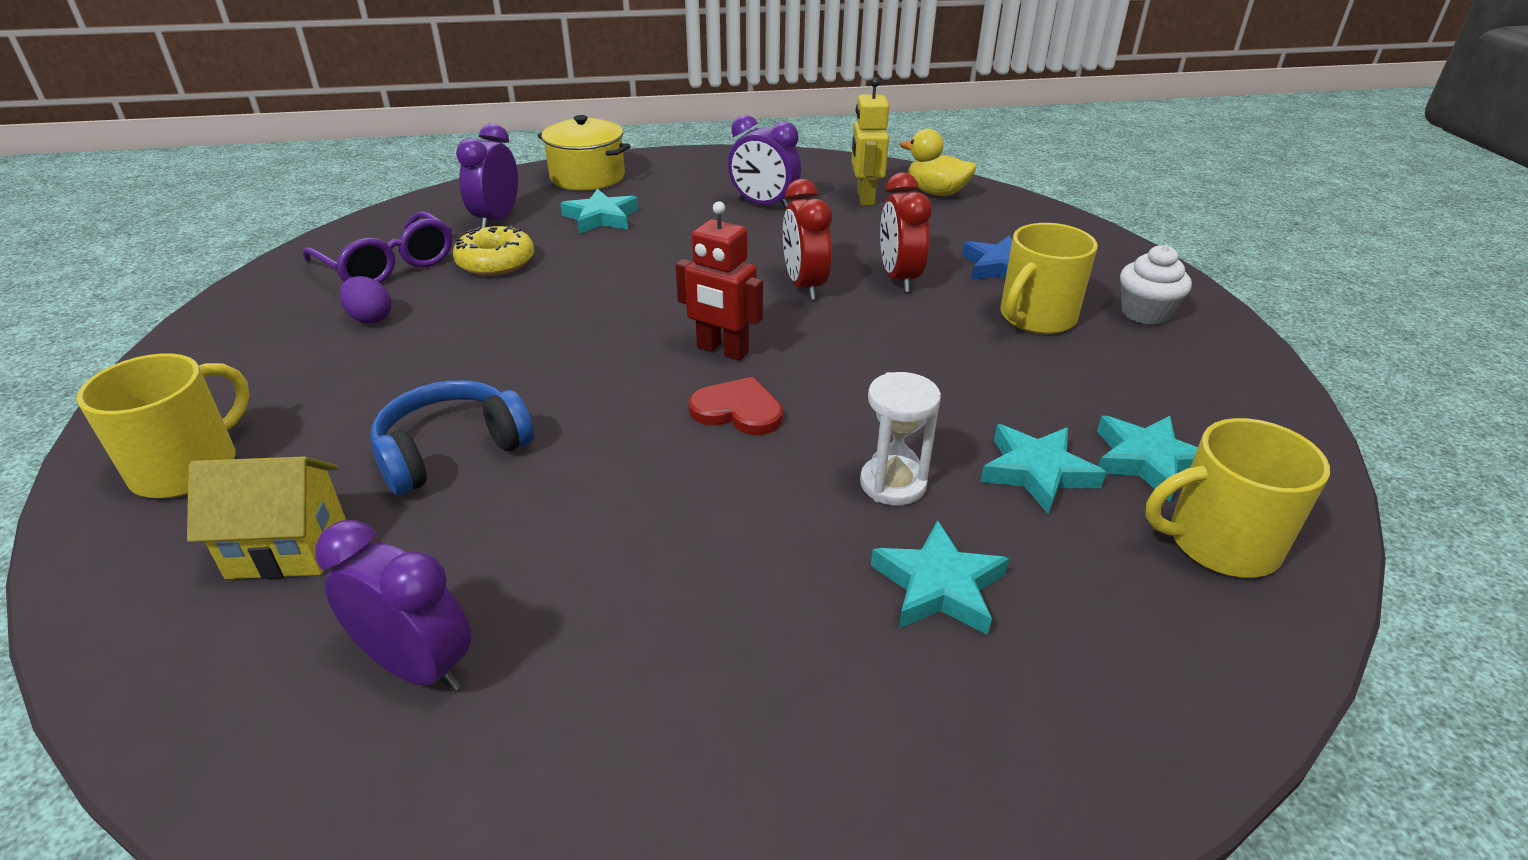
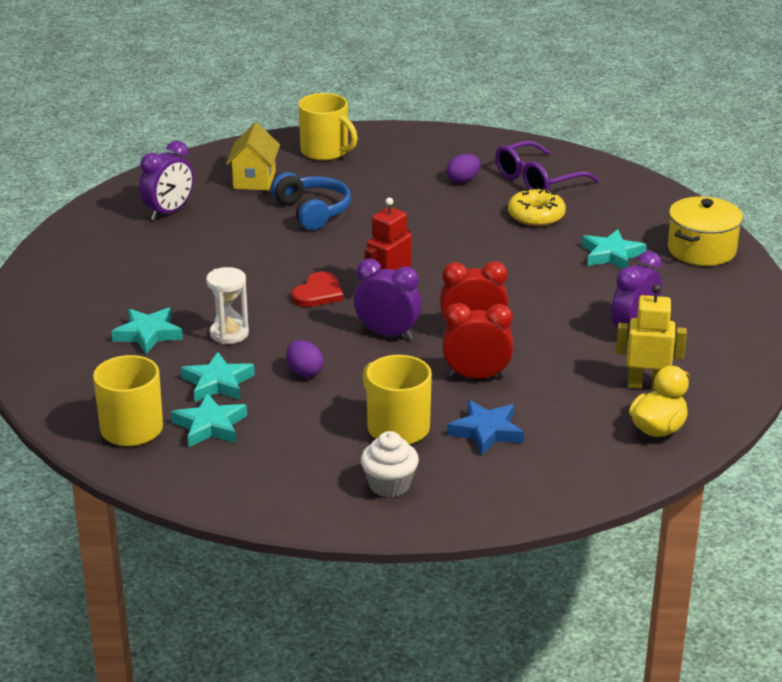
camera: 100 degrees right, 5 degrees down
(497, 220) = (611, 214): purple clock -> purple clock (387, 334)
(960, 396) = (304, 372): none -> purple egg

